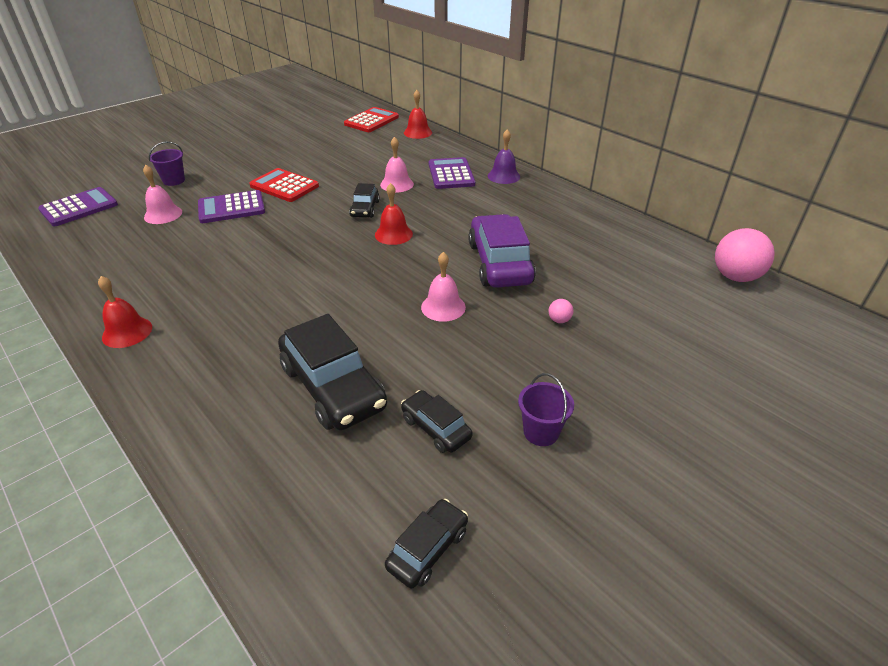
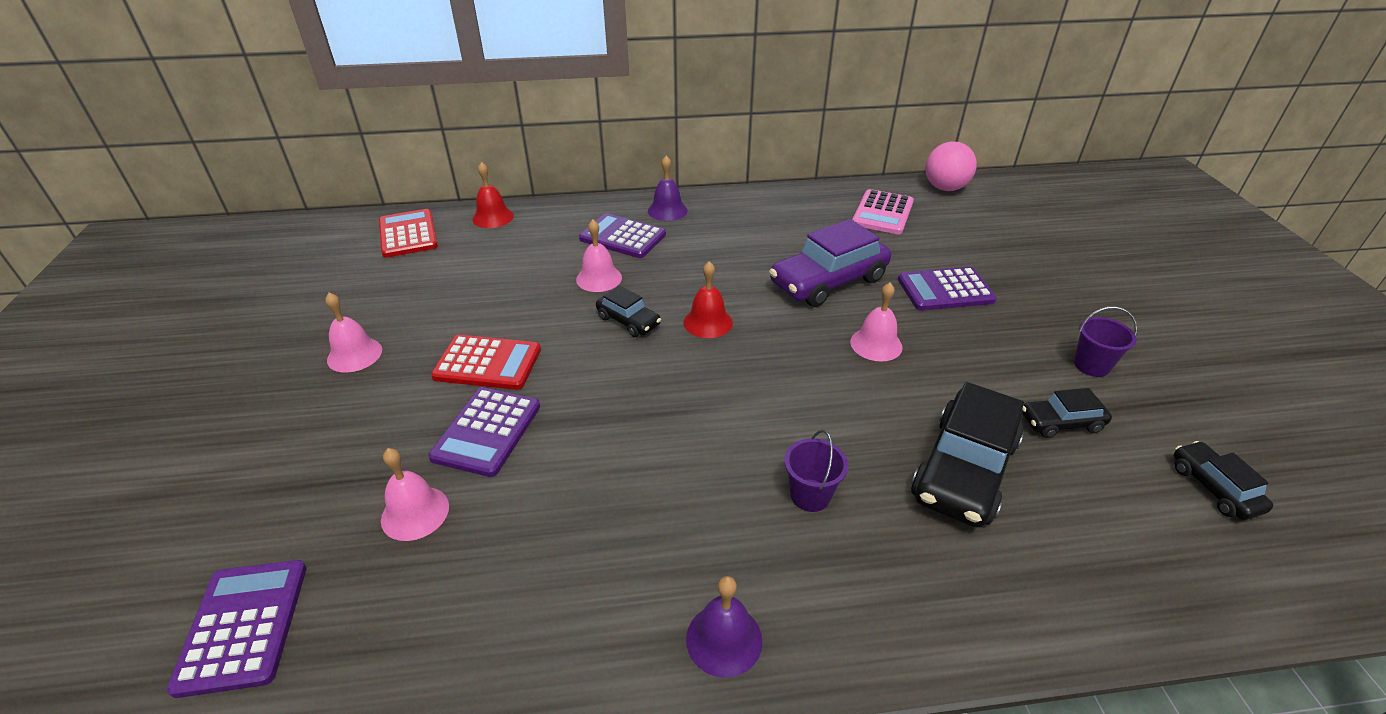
camera: 55 degrees left, 0 degrees up
(127, 332) = (724, 639): red bell -> purple bell
(174, 181) = (313, 470): purple bucket -> purple bucket (810, 495)
(259, 153) = (354, 355): none -> pink bell
(284, 186) = (487, 363): red calculator -> red calculator turned 150 degrees counterclockwise
(333, 387) = (964, 470): black car -> black car turned 120 degrees clockwise
(499, 263) = (828, 281): purple car -> purple car turned 60 degrees counterclockwise
(559, 320) = (945, 290): pink ball -> purple calculator
(637, 258) = (882, 213): none -> pink calculator

